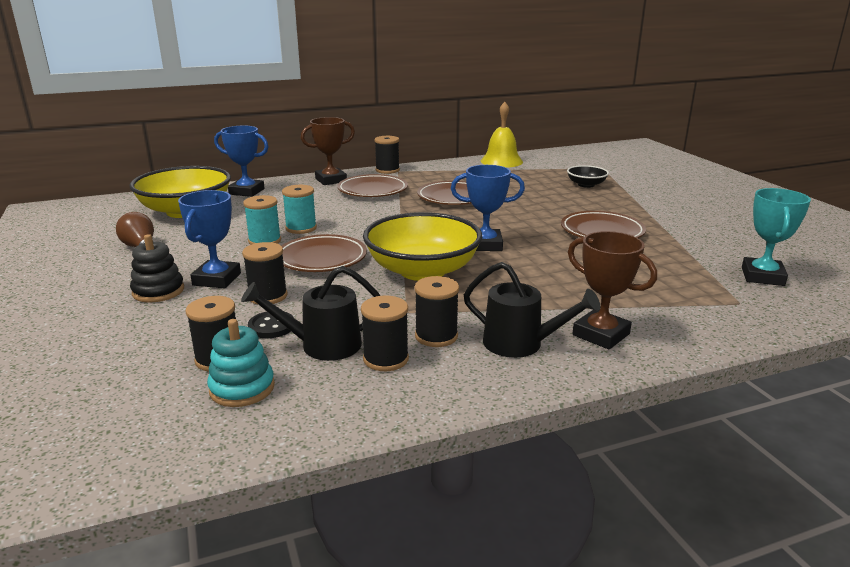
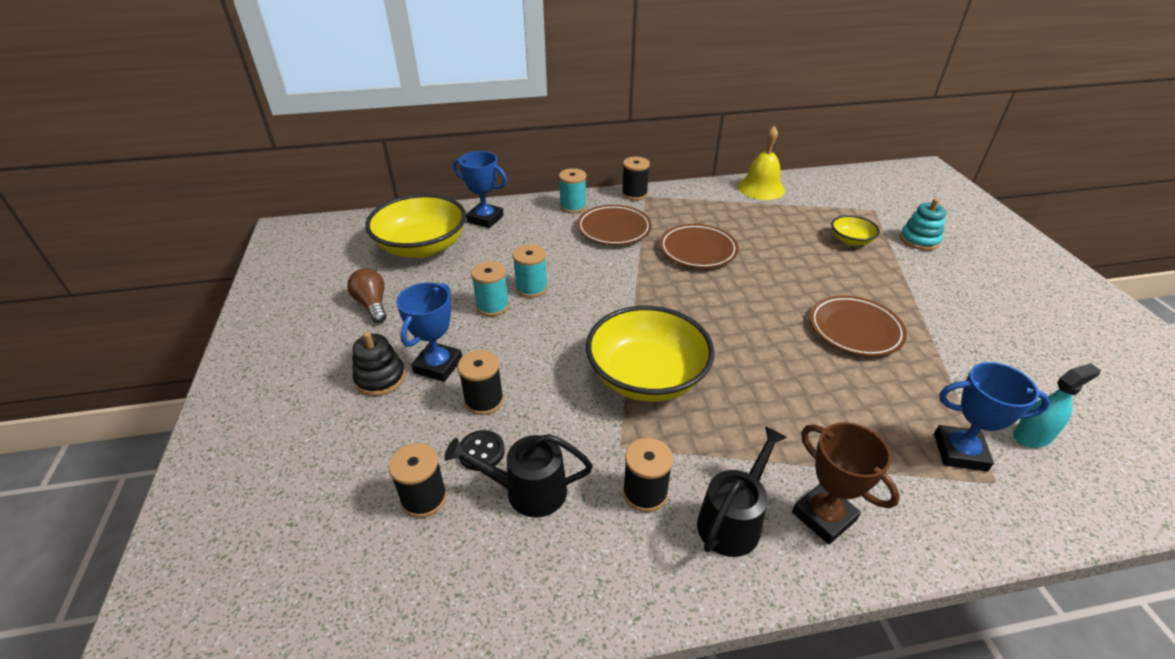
camera: 10 degrees right, 15 degrees up
(242, 388) = (440, 549): turquoise stacking toy -> turquoise stacking toy (919, 240)
(321, 259) = (545, 343): brown plate -> none
(331, 180) = (573, 207): brown trophy -> turquoise spool
(386, 359) = (588, 524): black spool -> none
(485, 245) = (720, 339): blue trophy -> blue trophy (959, 452)
(521, 344) = (733, 520): black watering can -> black watering can turned 90 degrees counterclockwise
(586, 185) = (850, 240): black bowl -> yellow bowl
(762, 276) = (1032, 436): turquoise trophy -> turquoise spray bottle

